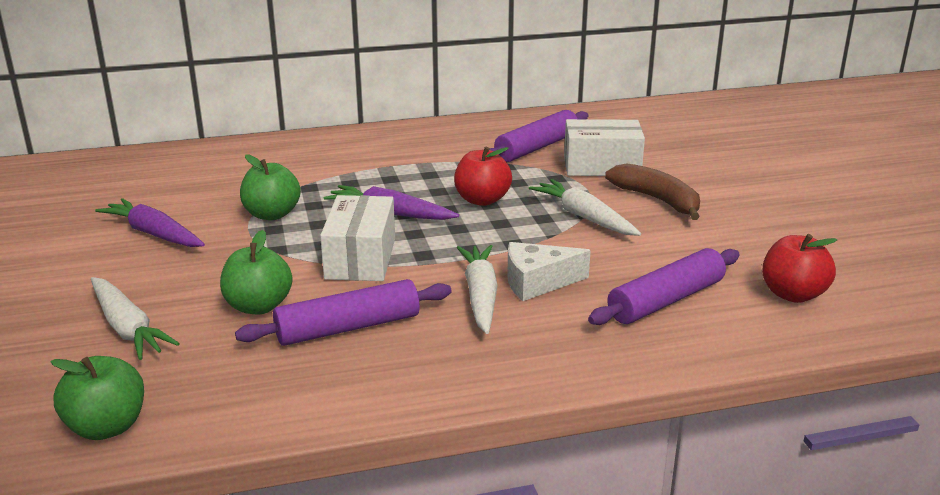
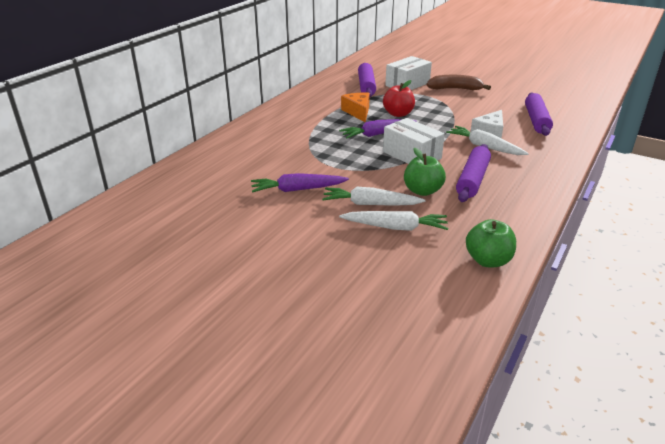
camera: 45 degrees left, 5 degrees up
(272, 214) = (329, 156): green apple -> none
(438, 176) = (358, 112): none -> orange cheese
(584, 217) = (447, 105): white carrot -> white carrot (370, 204)
(793, 294) = (560, 102): red apple -> none

